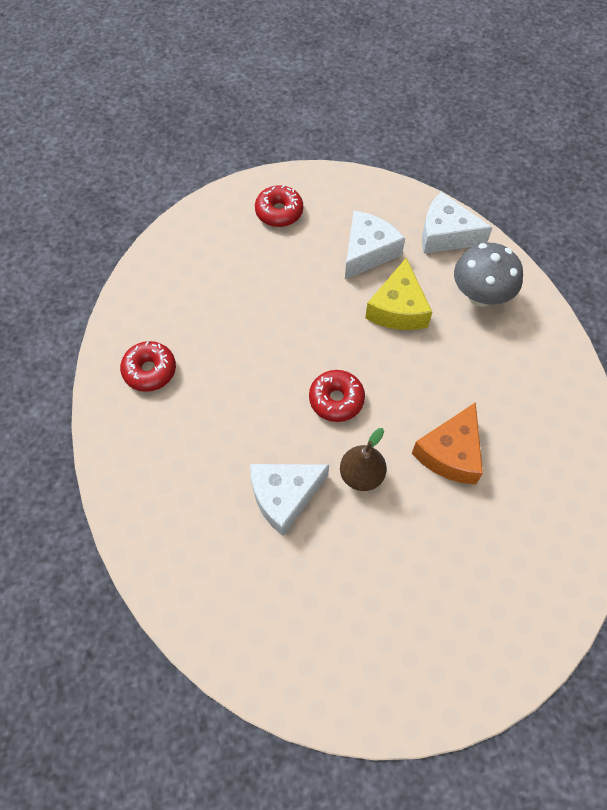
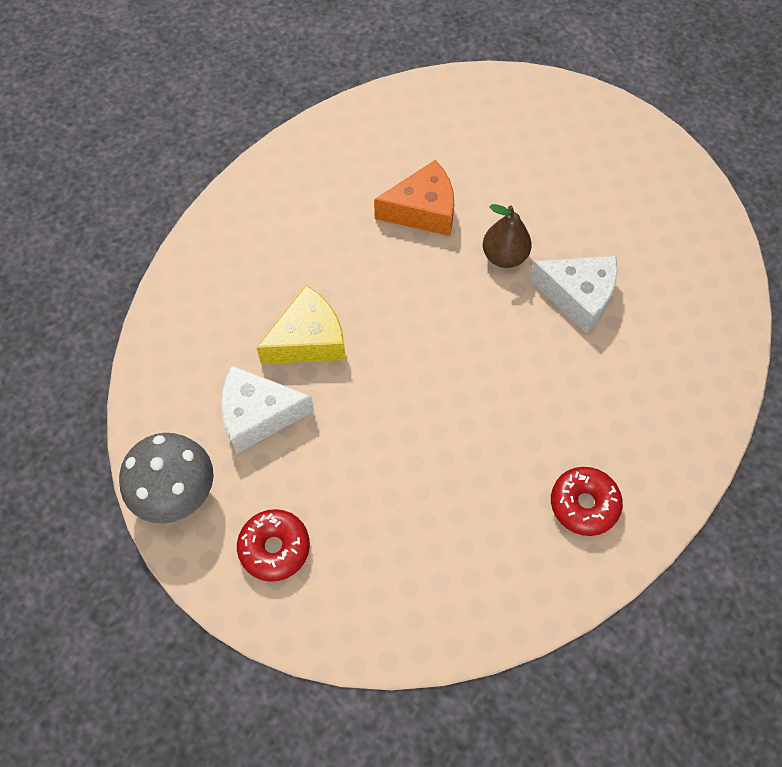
camera: 130 degrees left, 0 degrees up
(336, 400) = (455, 322): red donut -> none
(445, 234) = (174, 358): white cheese -> none
(480, 295) = (233, 283): grey mushroom -> grey mushroom (177, 493)

